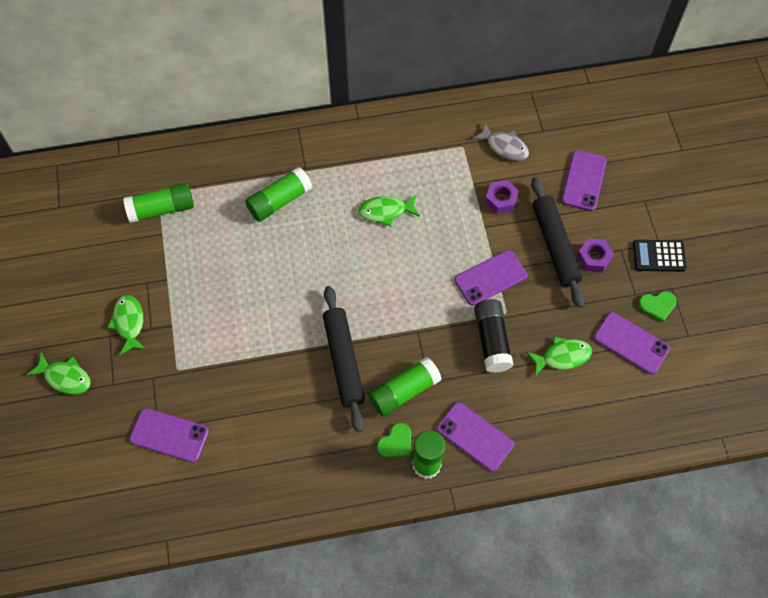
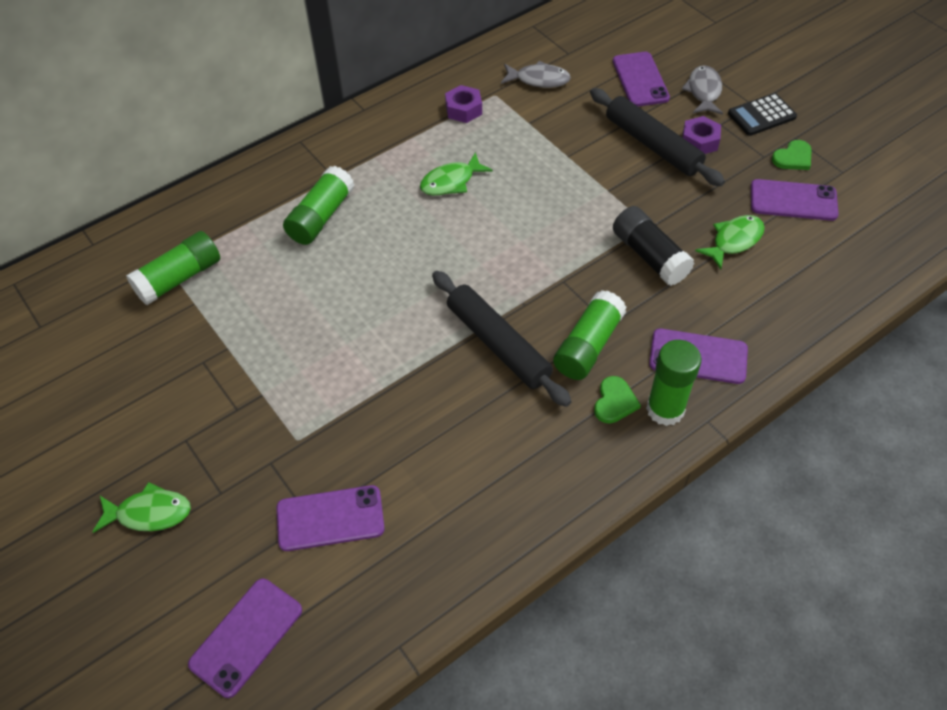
camera: 25 degrees left, 10 degrees down
(129, 323) = (204, 414): green fish -> none
(490, 277) = (606, 199): purple phone -> purple phone (246, 637)
(501, 200) = (568, 126): purple nut -> purple nut (463, 109)
(627, 214) = (704, 91): none -> grey fish

